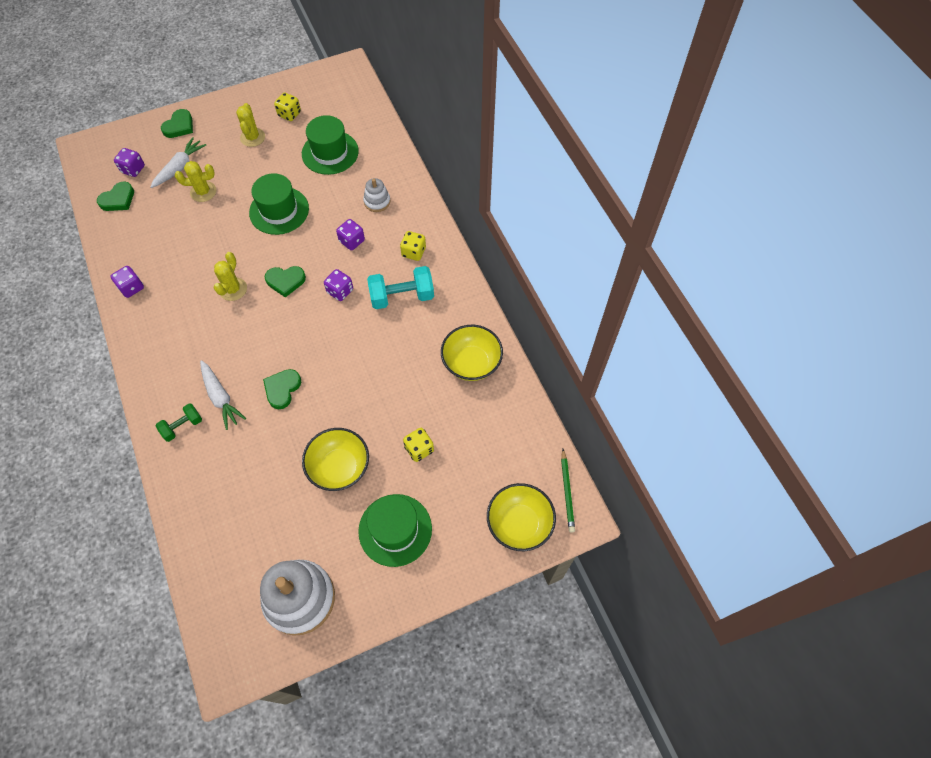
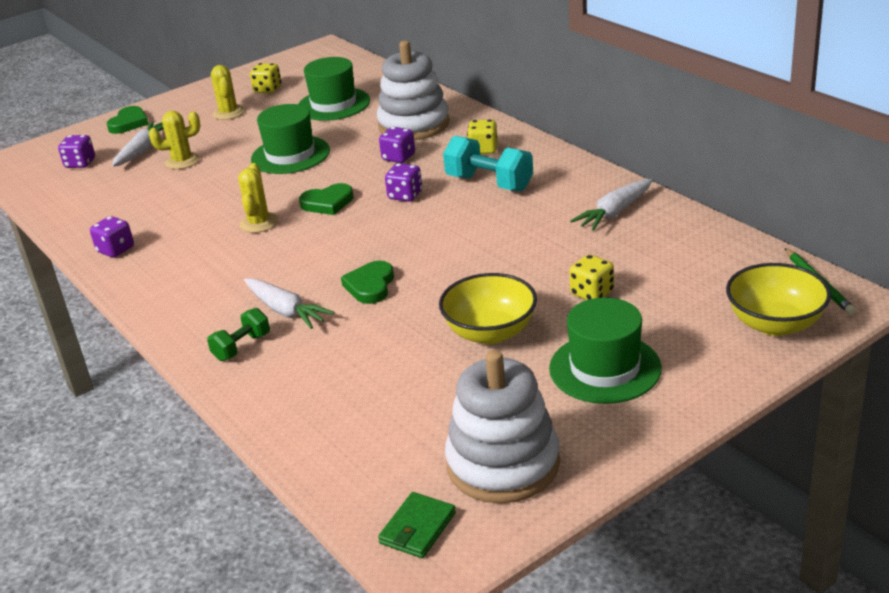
camera: 10 degrees left, 30 degrees down
(118, 199) = (68, 188): green heart -> none
(231, 637) = (417, 528): none -> green wallet
(377, 201) = (414, 125): white stacking toy -> white stacking toy, size x2.06
(402, 296) = (489, 183): turquoise dumbbell -> turquoise dumbbell turned 60 degrees clockwise
(471, 363) = (614, 212): yellow bowl -> white carrot

